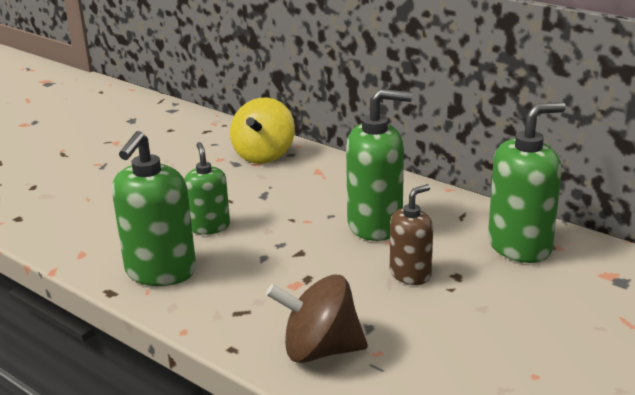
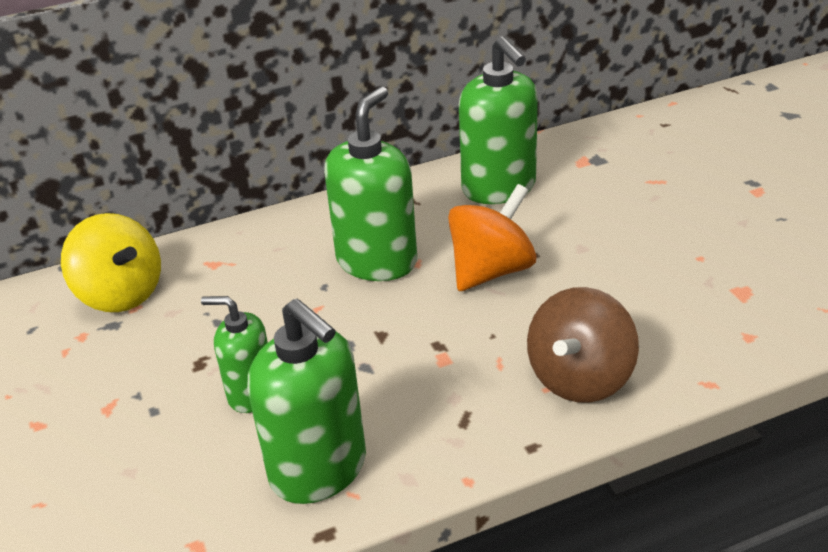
camera: 60 degrees left, 10 degrees up
(410, 274) = (491, 270): brown soap dispenser -> orange spinning top
(520, 246) = (499, 188): green soap dispenser -> green soap dispenser turned 150 degrees clockwise

